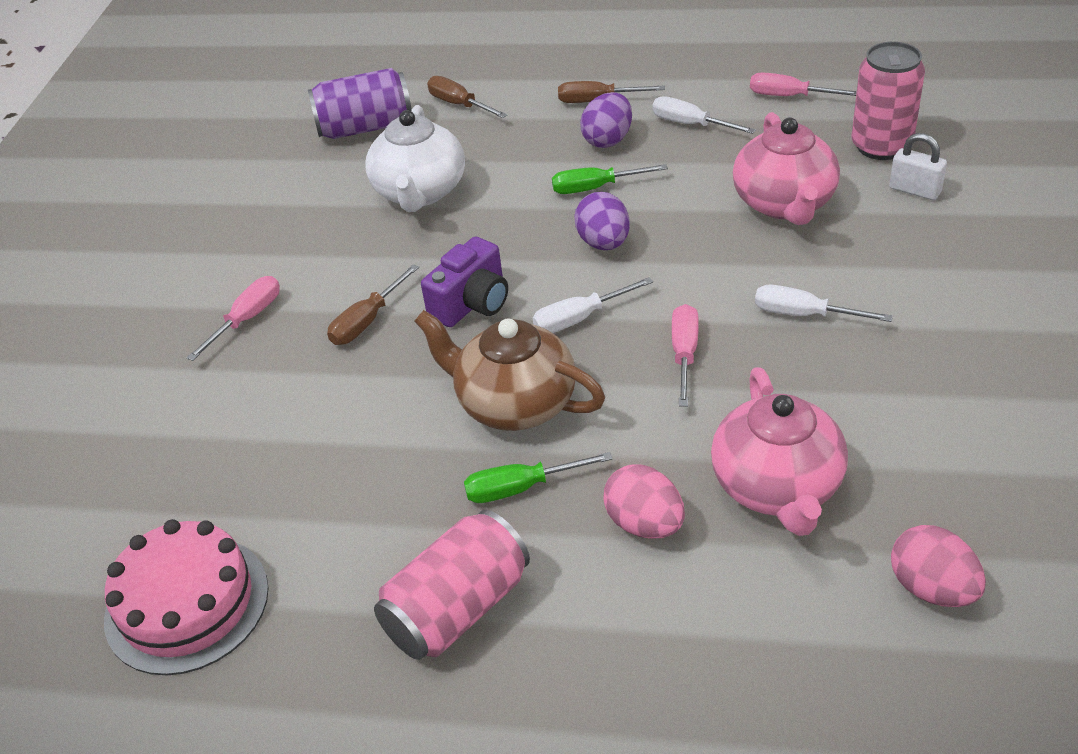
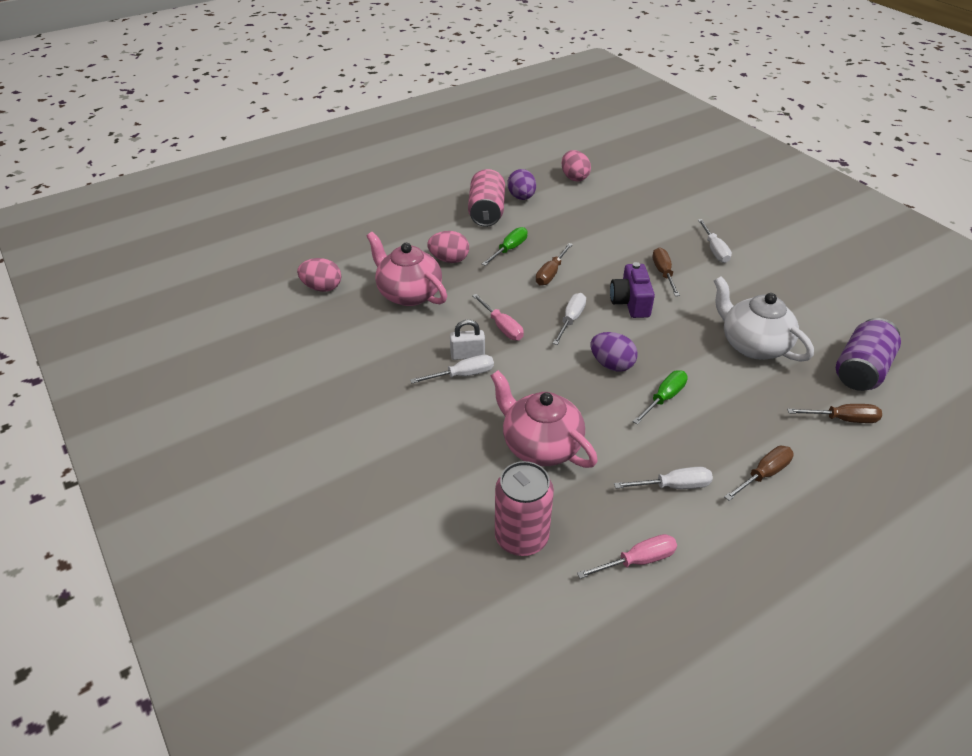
camera: 135 degrees right, 0 degrees up
(187, 603) = (574, 177): pink cake -> pink egg
(247, 319) = (714, 250): pink screwdriver -> white screwdriver
(515, 403) = (551, 273): brown teapot -> brown screwdriver
(608, 140) = (707, 440): purple egg -> purple egg (521, 197)
(914, 190) = (466, 502): white padlock -> white padlock (467, 355)

